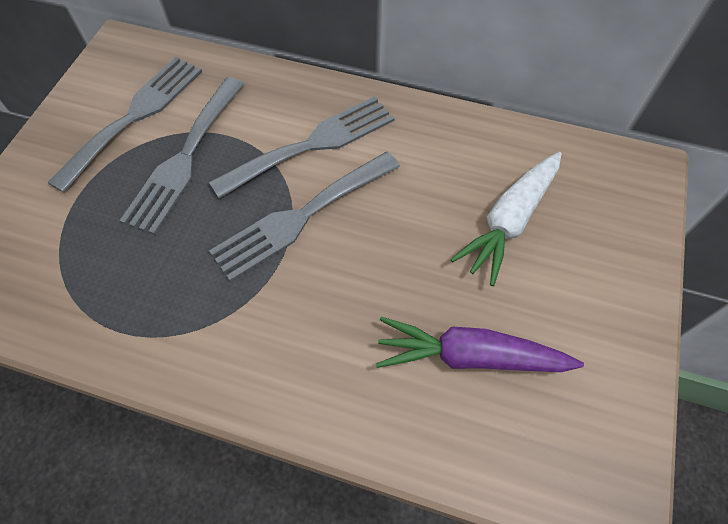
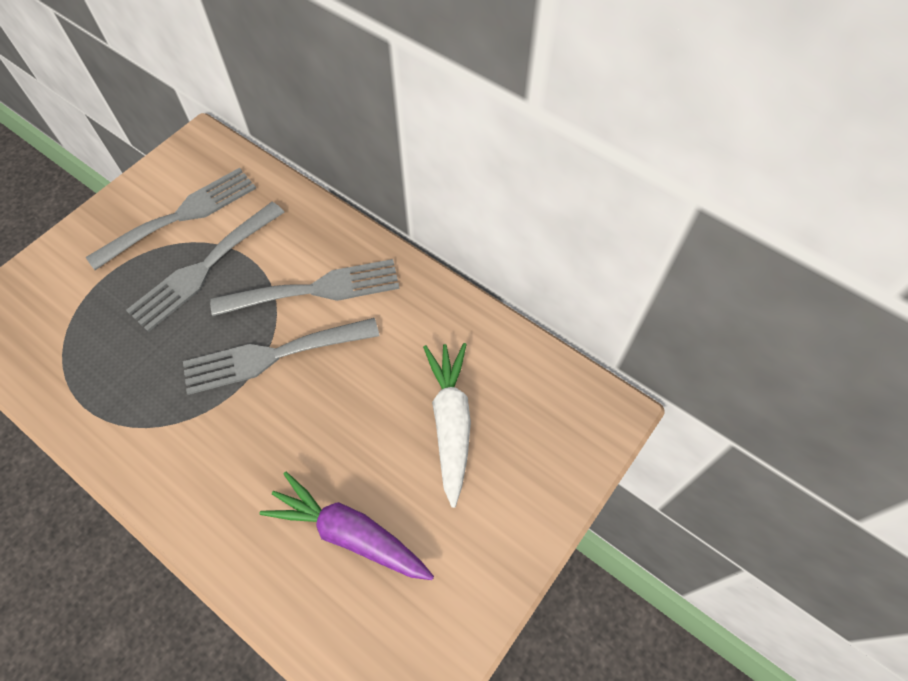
camera: 20 degrees right, 0 degrees up
(509, 222) = (450, 422): white carrot -> white carrot turned 120 degrees clockwise

